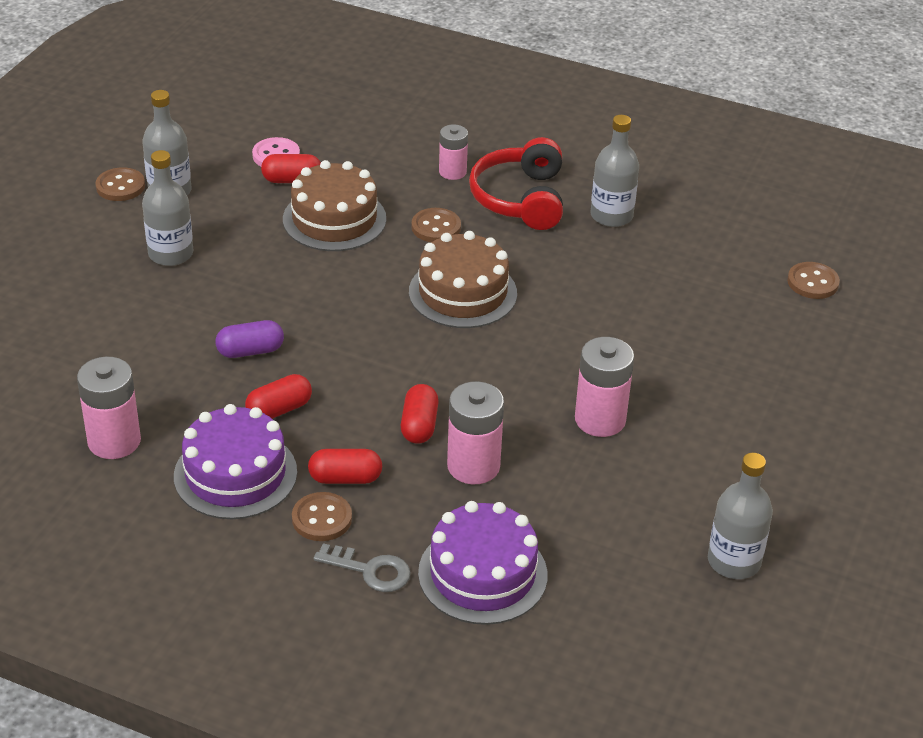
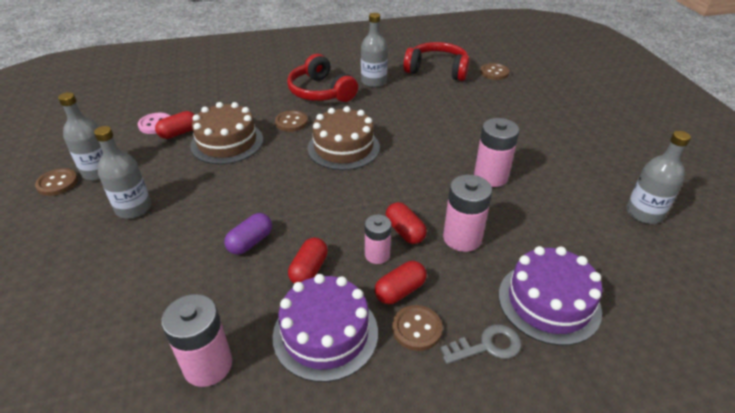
camera: 35 degrees left, 0 degrees up
(452, 172) = (270, 93): pink battery -> pink battery (377, 255)
(729, 238) = (437, 70): none -> red headphones

